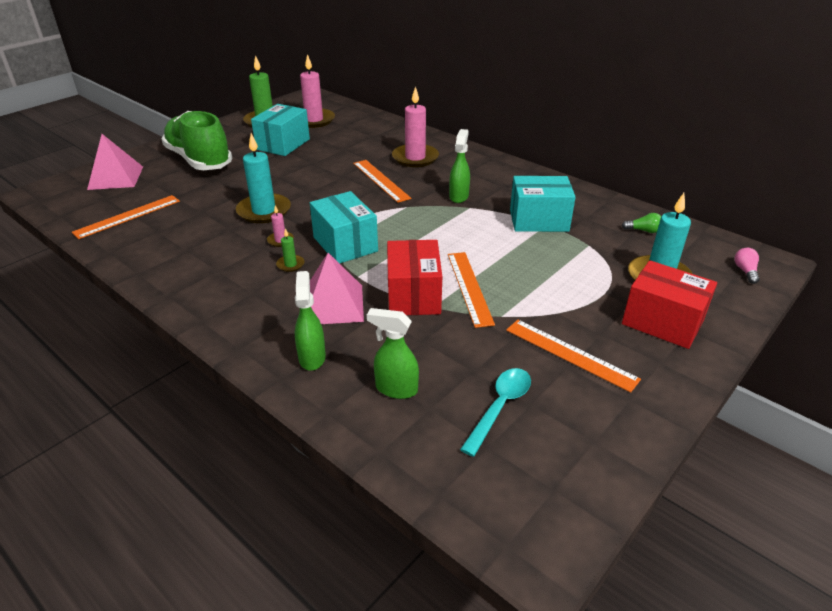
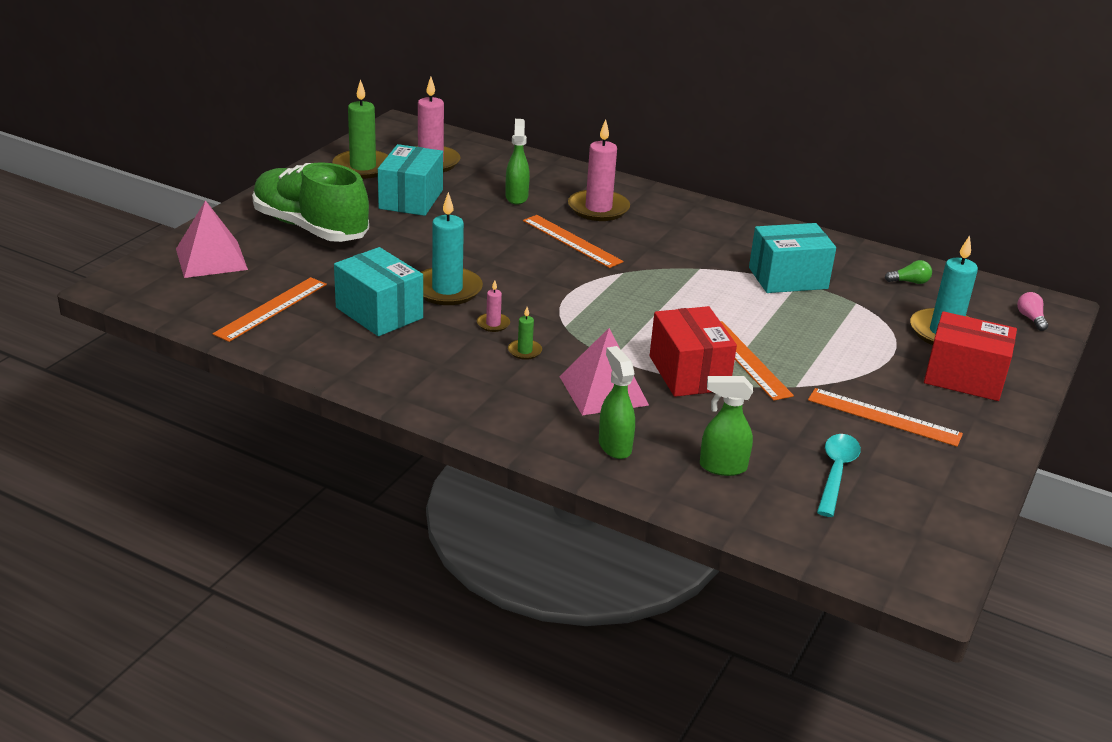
camera: 15 degrees left, 5 degrees down
(345, 244) = (575, 322): turquoise box -> turquoise box (379, 313)
(459, 196) = (680, 255): green spray bottle -> green spray bottle (516, 197)

